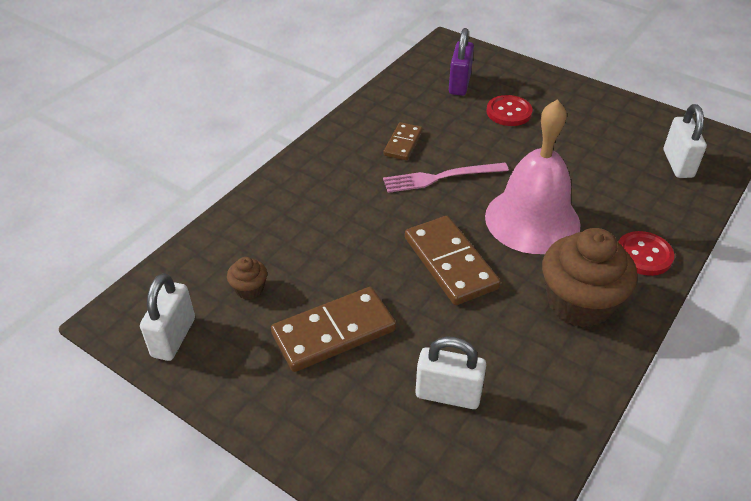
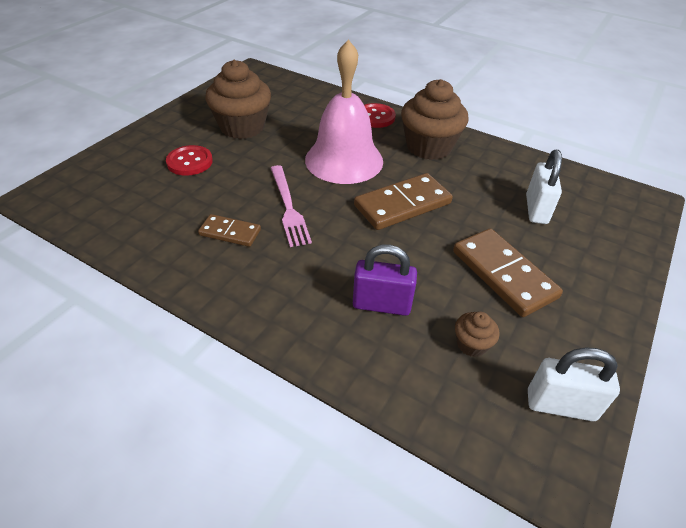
camera: 95 degrees left, 0 degrees up
(459, 84) = (129, 190): purple padlock -> purple padlock (381, 305)
(584, 141) = (242, 127): none -> brown cupcake
(678, 164) = (275, 92): white padlock -> none

